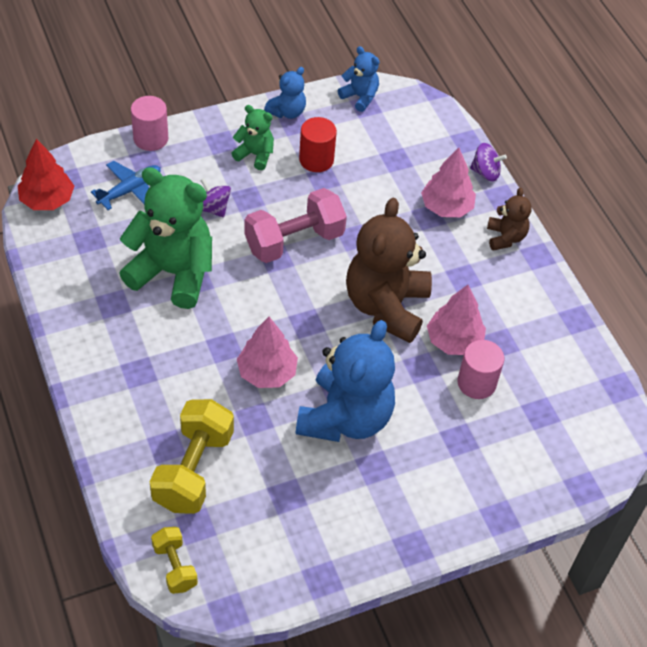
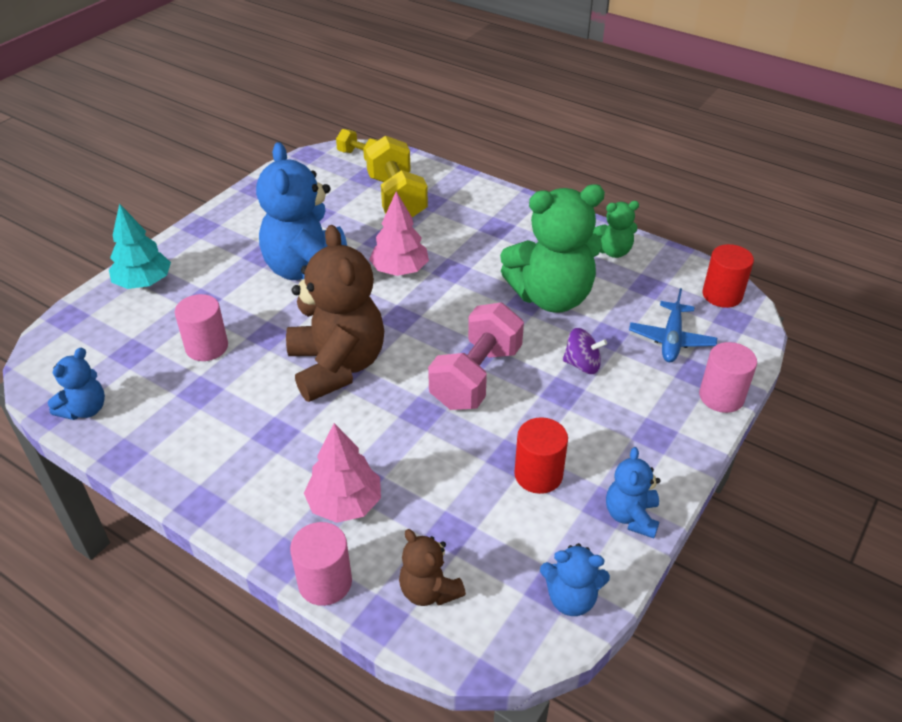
camera: 150 degrees right, 10 degrees down
(47, 200) = (722, 295): red tree -> red cylinder
(255, 155) = (605, 441): green teddy bear -> green teddy bear (613, 251)
(454, 341) = (249, 370): pink tree -> none
(485, 172) = (325, 582): purple spinning top -> pink cylinder
(501, 494) = (143, 283): none -> turquoise tree
(505, 237) = (251, 505): brown teddy bear -> brown teddy bear (429, 590)
(593, 375) = (85, 409): none -> blue teddy bear

